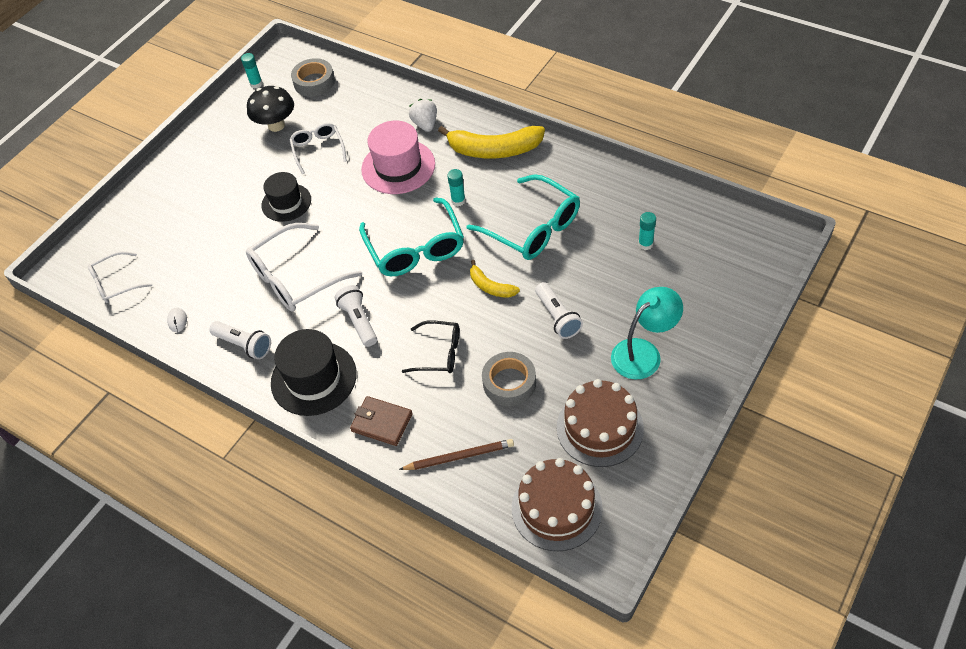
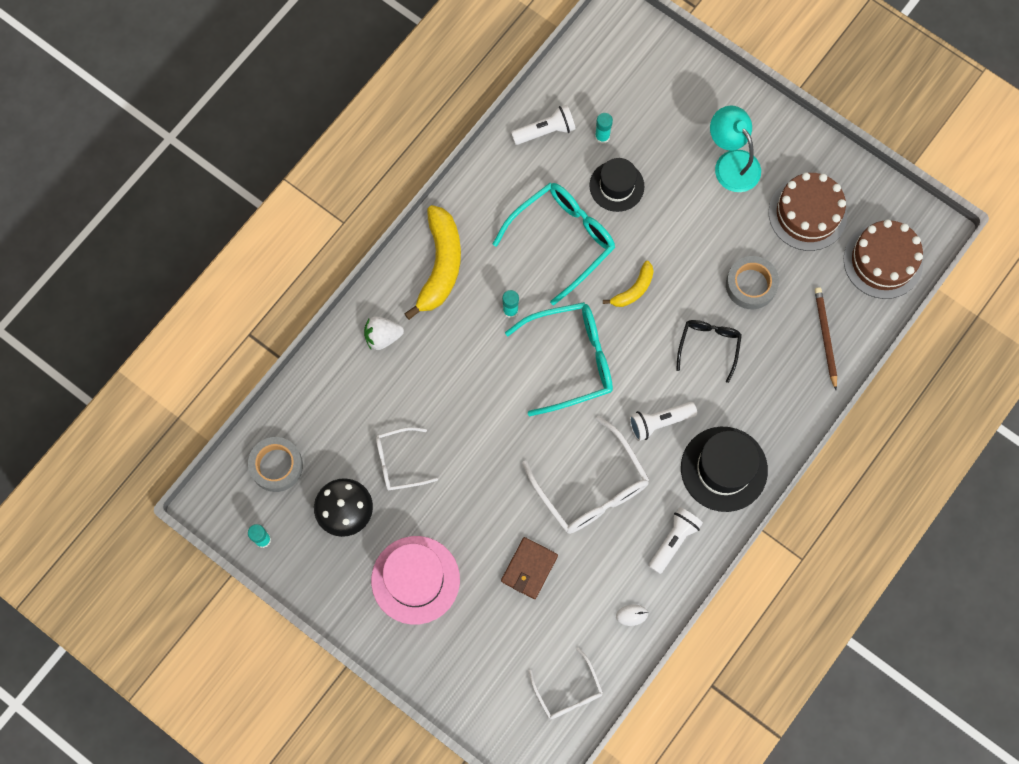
camera: 90 degrees left, 20 degrees up
(286, 202) = (478, 499): black hat -> black hat (616, 186)
(382, 422) = (782, 405): brown wallet -> brown wallet (529, 568)
(398, 167) = (446, 371): pink hat -> pink hat (415, 580)
(557, 317) = (680, 232): white flashlight -> white flashlight (545, 131)

